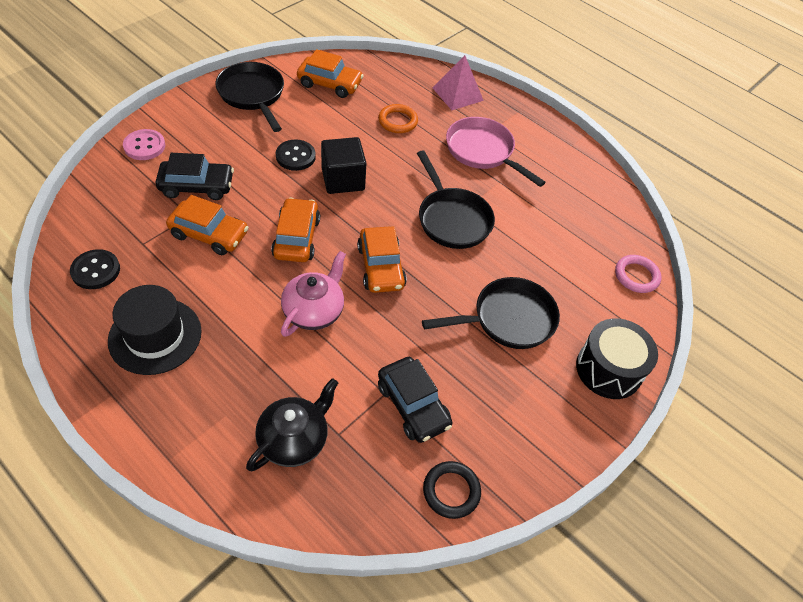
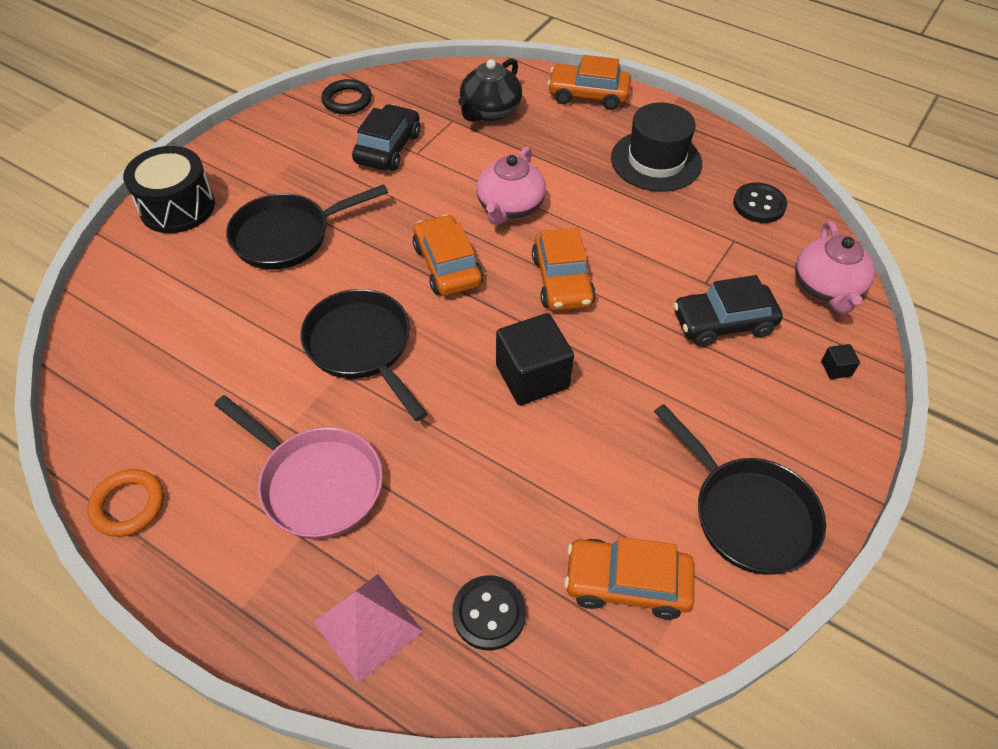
camera: 175 degrees right, 0 degrees up
(103, 194) = (827, 288): none -> pink teapot
(144, 146) = (836, 368): pink button -> black cube
(209, 234) = (667, 264): orange car -> orange car (588, 95)
(295, 156) = (616, 401): black button -> black button (489, 613)
(397, 121) = (475, 517): orange ring -> orange ring (128, 505)
(413, 405) = (388, 148): black car -> black car turned 60 degrees clockwise
(636, 276) = (106, 316): pink ring -> none

